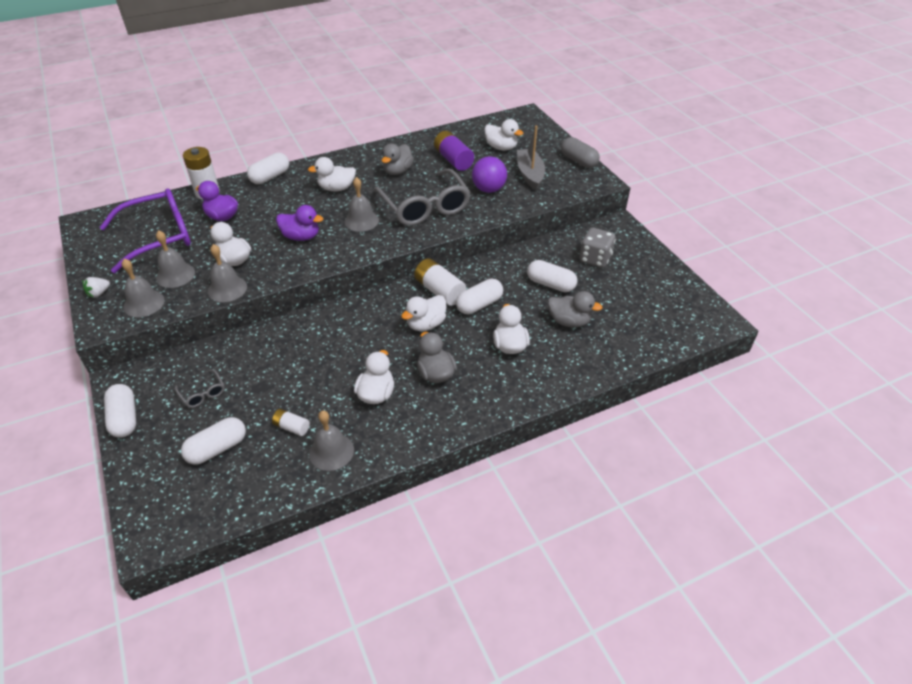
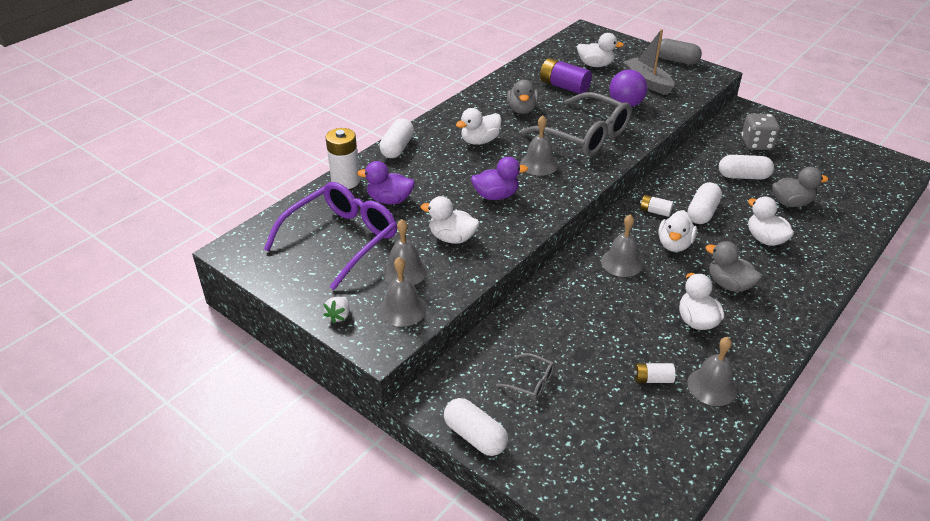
camera: 25 degrees left, 5 degrees down
(217, 448) = (603, 426): white capsule -> none
(227, 289) = (476, 267): grey bell -> grey bell (622, 262)
(440, 291) = (655, 211): white battery -> white battery, size x0.55

